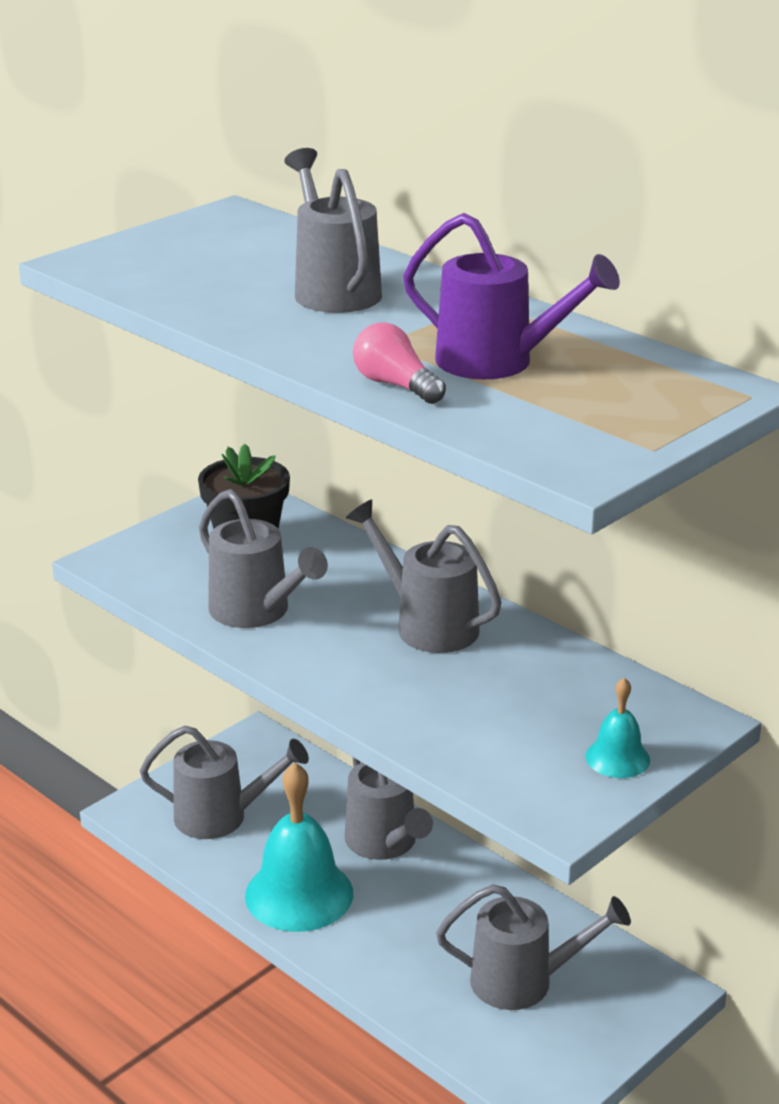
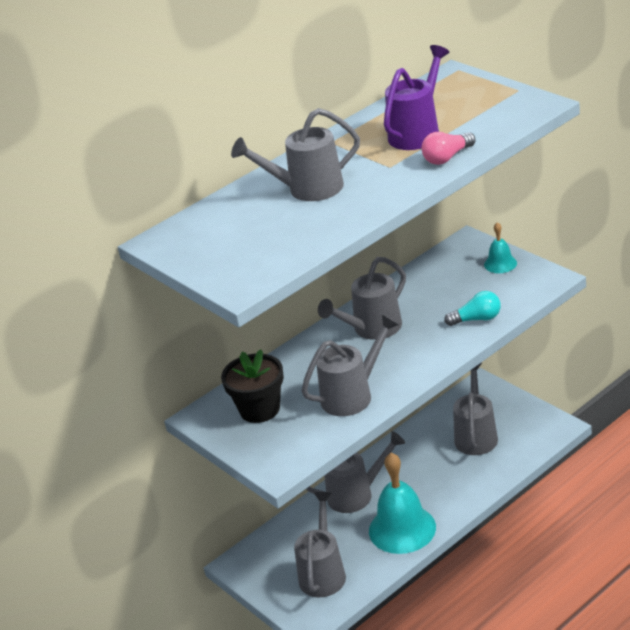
camera: 80 degrees left, 5 degrees up
(438, 729) = (477, 319): none -> turquoise light bulb

